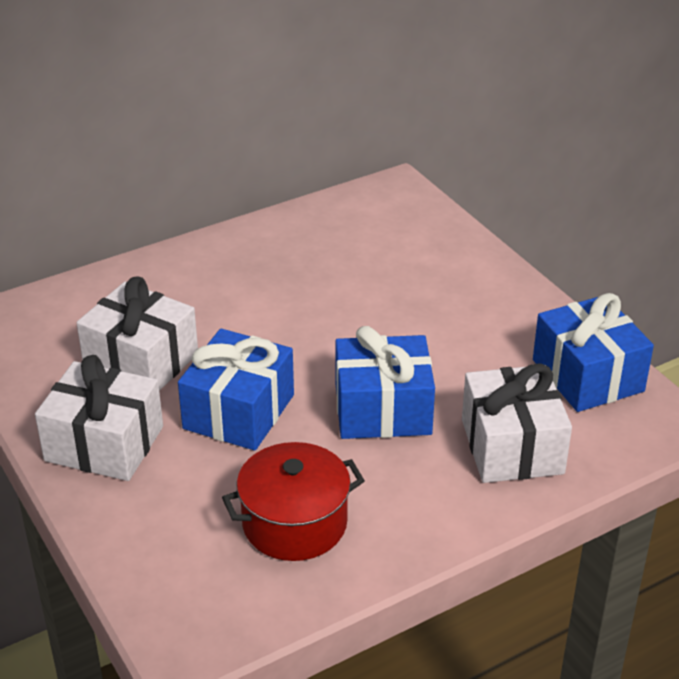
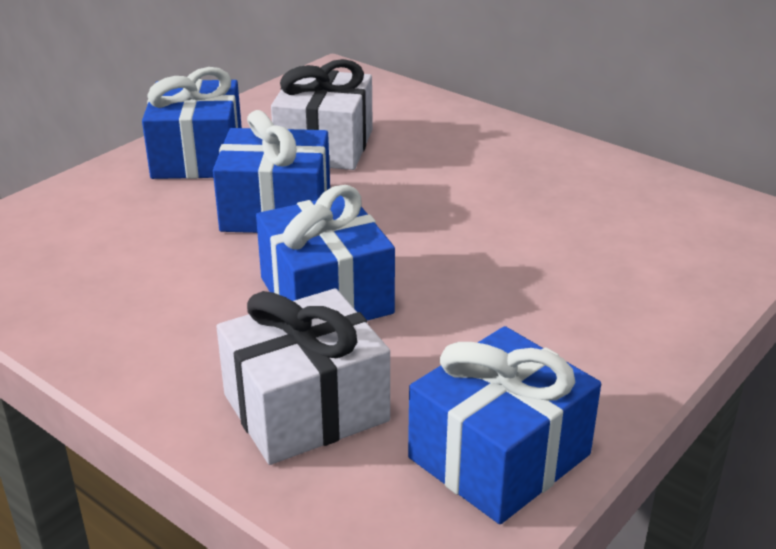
camera: 70 degrees right, 5 degrees down
(104, 443) = (198, 156): white gift -> blue gift
(294, 523) = (116, 277): red pot -> none

